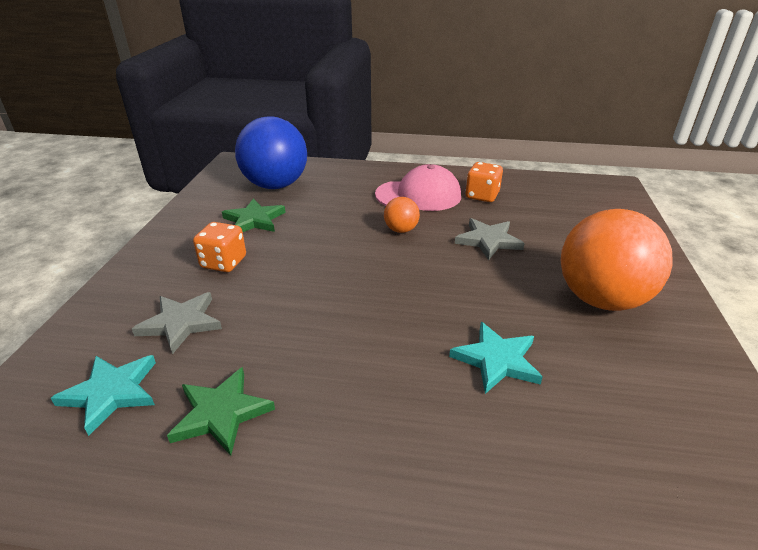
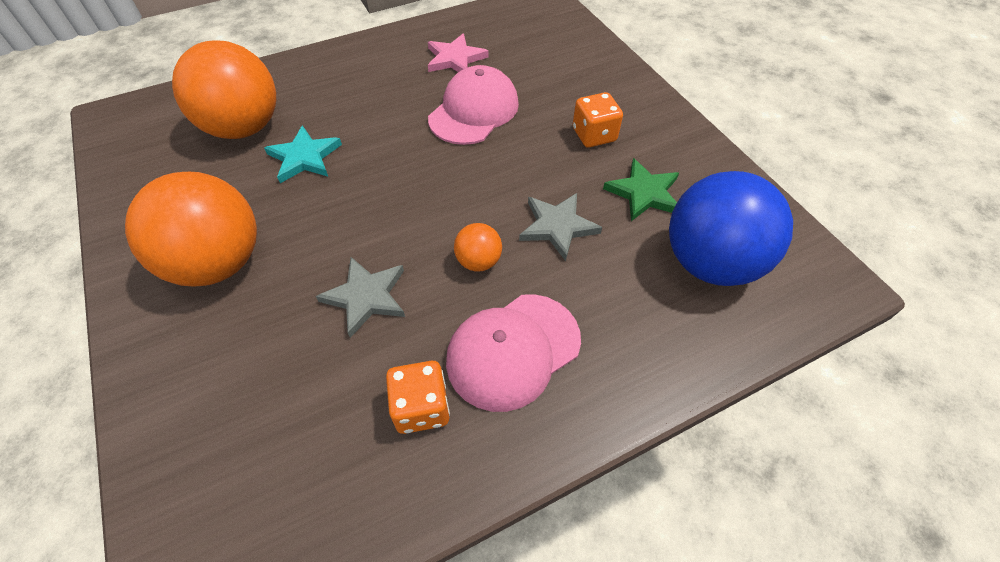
camera: 145 degrees right, 20 degrees up
(111, 393) = (525, 41): turquoise star -> none
(180, 323) = (548, 83): grey star -> grey star (557, 226)
(221, 413) = (455, 58): green star -> pink star
(286, 329) = (474, 111): none -> pink cap
(566, 441) = (244, 128): none -> orange ball

